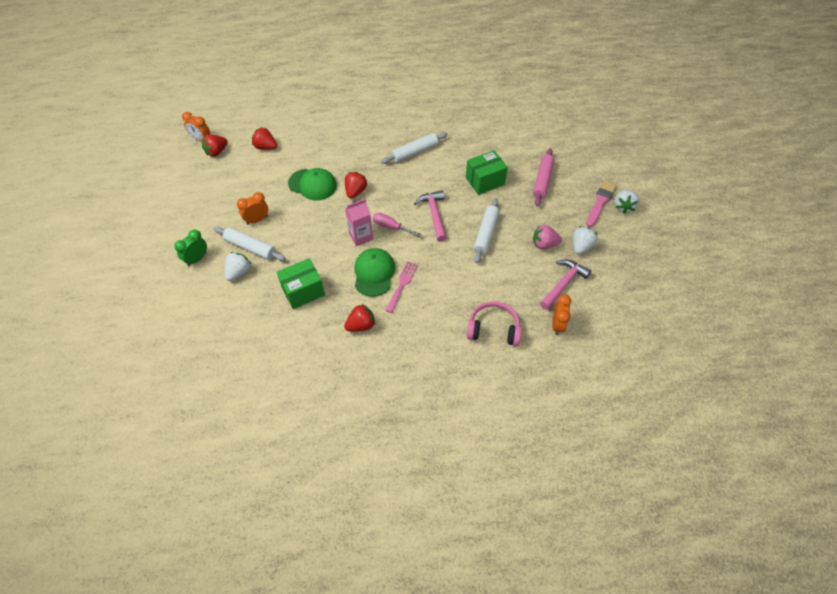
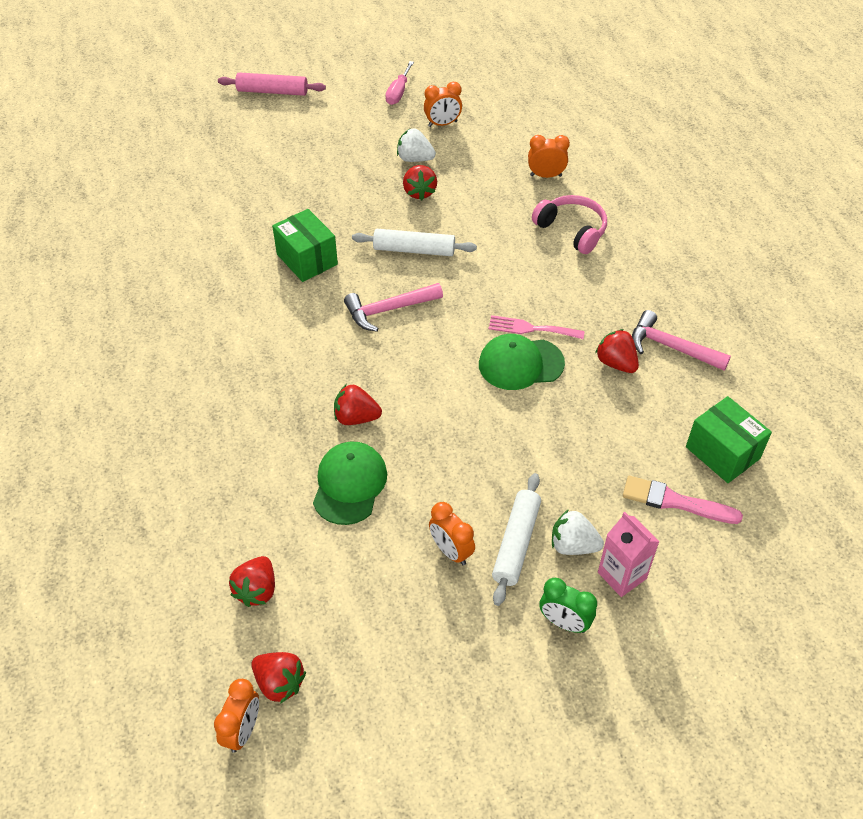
camera: 100 degrees left, 5 degrees down
(303, 291) = (581, 445): green box -> green box (722, 453)
(360, 236) = (453, 393): pink carton -> pink carton (622, 575)
(391, 227) = (425, 358): pink screwdriver -> pink screwdriver (398, 92)
(414, 152) = (250, 352): white rolling pin -> none
(493, 329) = (572, 230): pink headphones -> pink headphones turned 135 degrees clockwise
(542, 181) = (297, 198): pink rolling pin -> pink rolling pin (272, 91)
(544, 244) = (419, 192): pink strawberry -> red strawberry
(563, 284) = (481, 172): pink hammer -> pink hammer (671, 347)
(600, 202) = (331, 143): pink brush -> pink brush (675, 501)
(623, 206) = (335, 123): white strawberry -> none
(623, 269) = (442, 124): none -> orange clock

